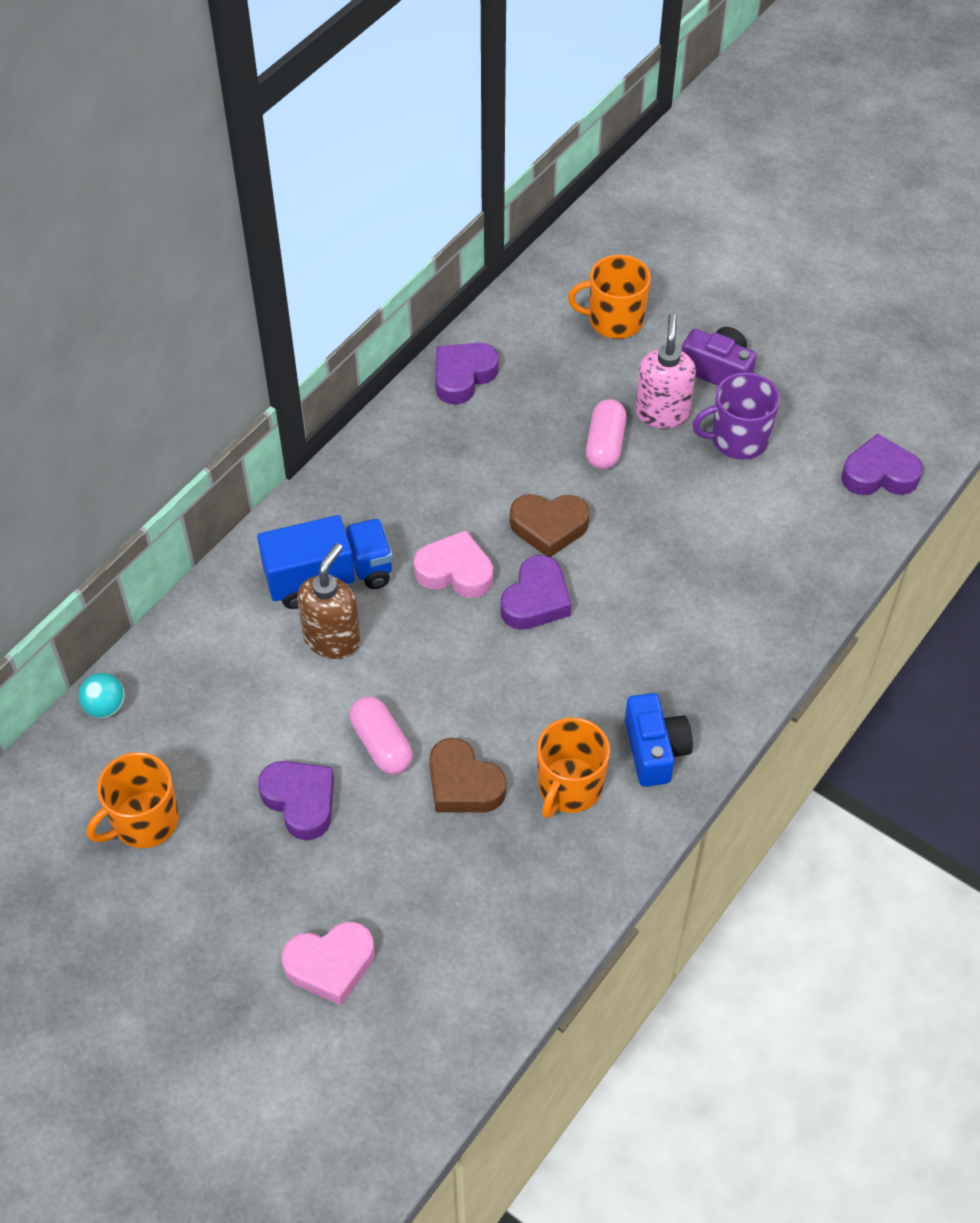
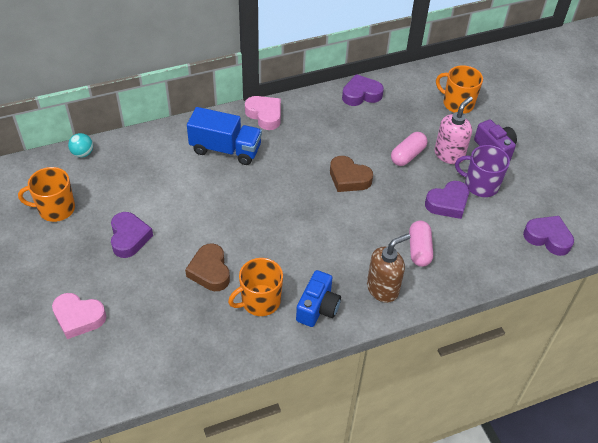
camera: 30 degrees right, 5 degrees down
(332, 639) = (204, 176): brown soap dispenser -> brown soap dispenser (383, 289)
(381, 744) = (187, 233): pink capsule -> pink capsule (419, 250)
(455, 571) = (286, 175): pink heart -> pink heart (265, 115)
(536, 600) = (315, 207): purple heart -> purple heart (448, 203)

